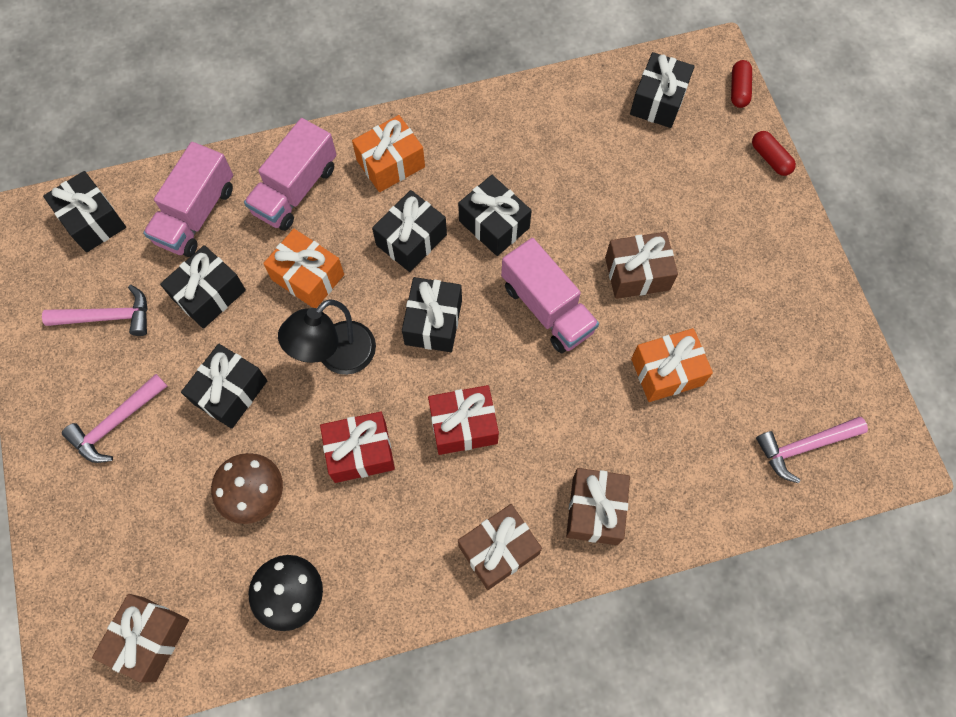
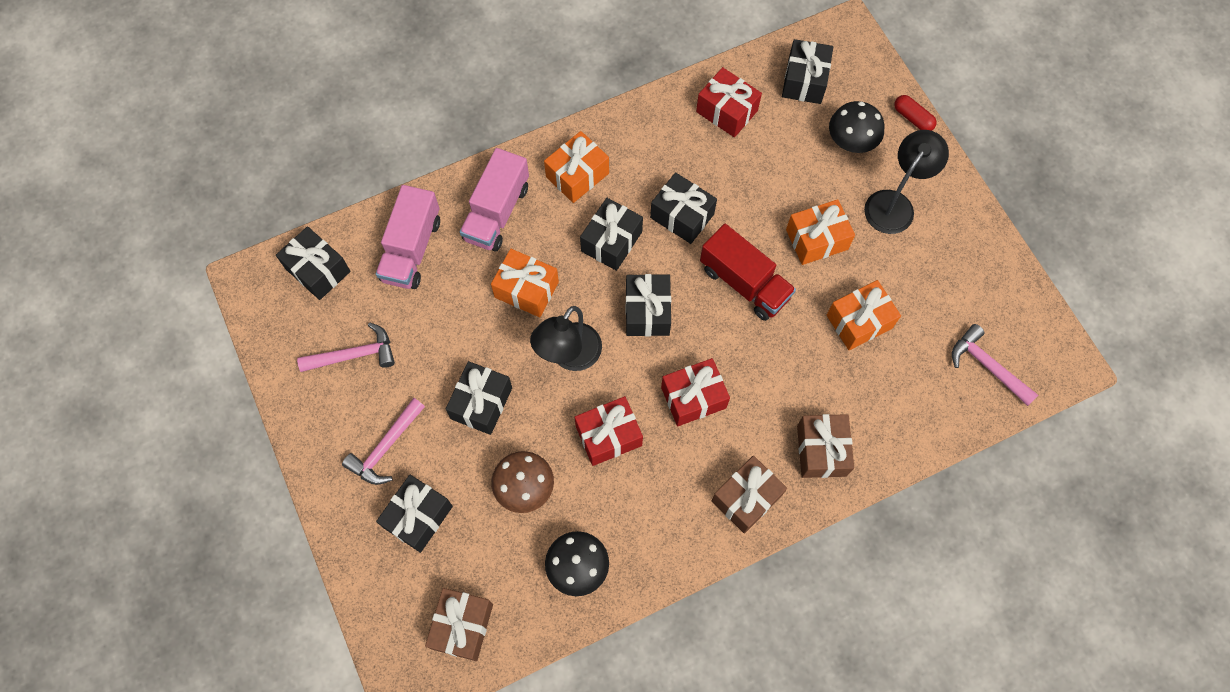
camera: 10 degrees left, 0 degrees up
(209, 295) = (441, 320): black gift -> black gift (418, 517)
(547, 308) = (744, 283): pink truck -> red truck
(566, 120) = (726, 111): none -> red gift
(637, 273) = (816, 239): brown gift -> orange gift
(696, 174) = (851, 142): none -> black mushroom
(732, 248) = (894, 203): none -> black lamp
(739, 90) = (873, 59): red capsule -> none
(804, 446) = (987, 366): pink hammer -> pink hammer turned 75 degrees clockwise

